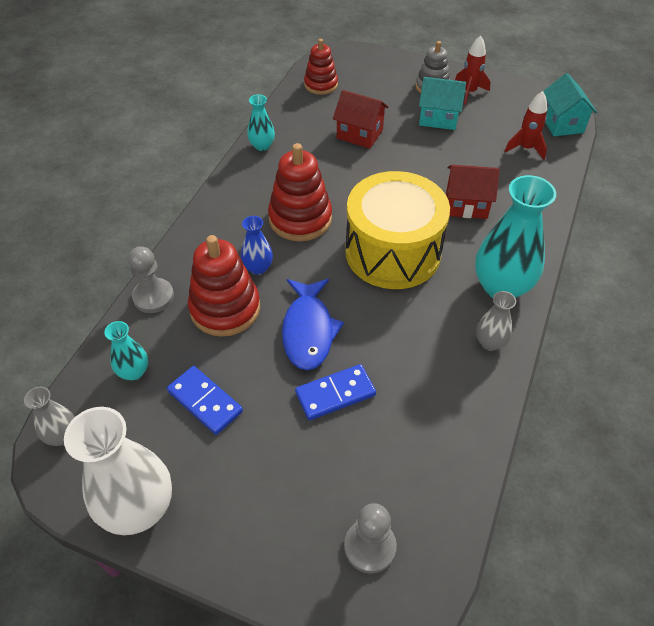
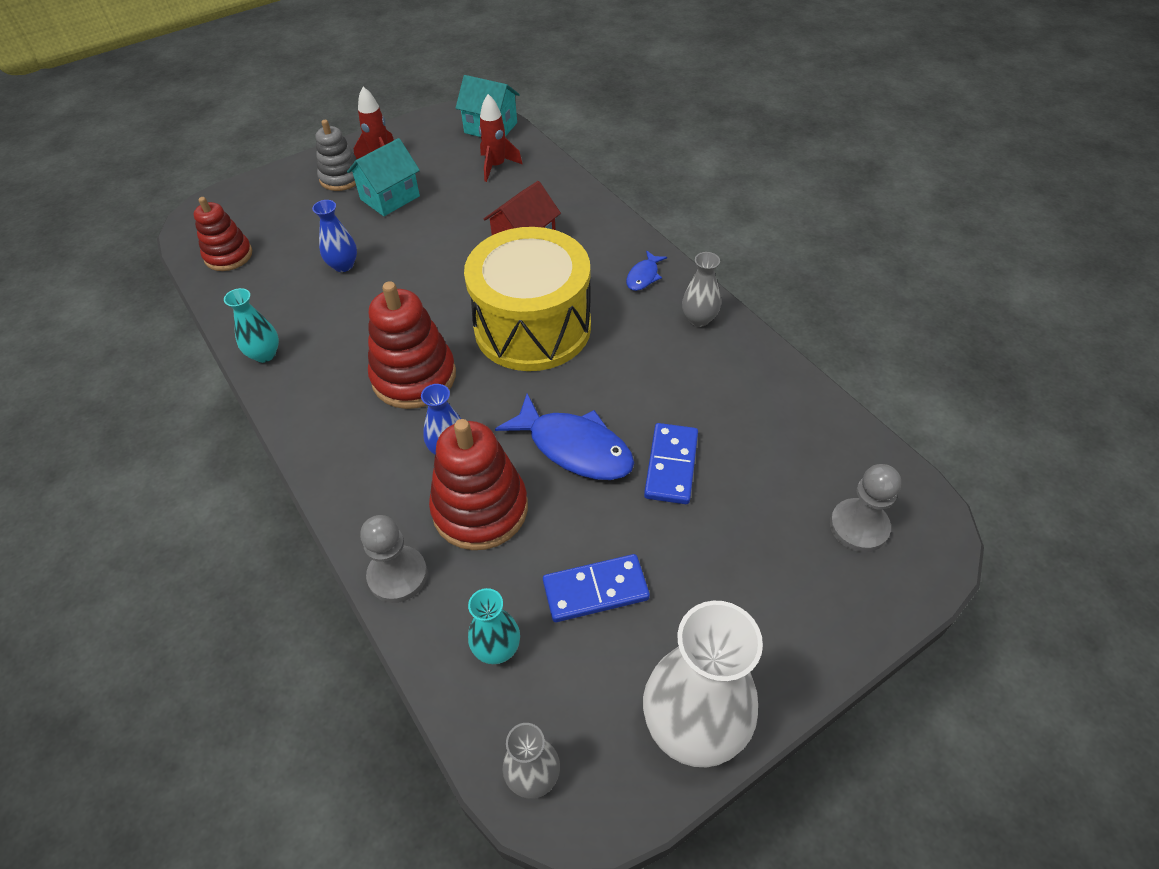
camera: 55 degrees left, 0 degrees up
(359, 134) = (343, 265): red house -> blue vase
(501, 287) = (643, 276): turquoise vase -> blue fish

